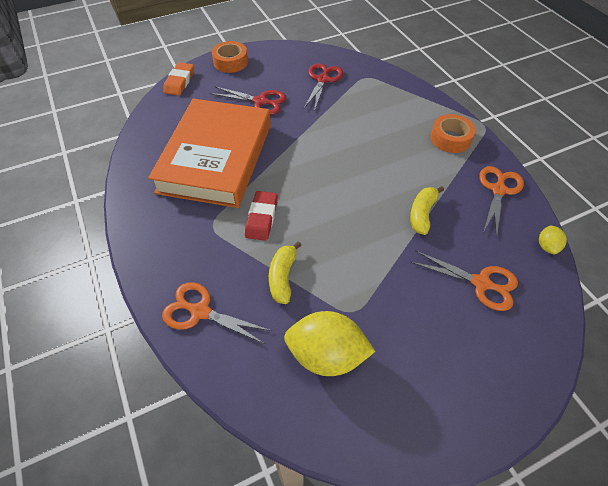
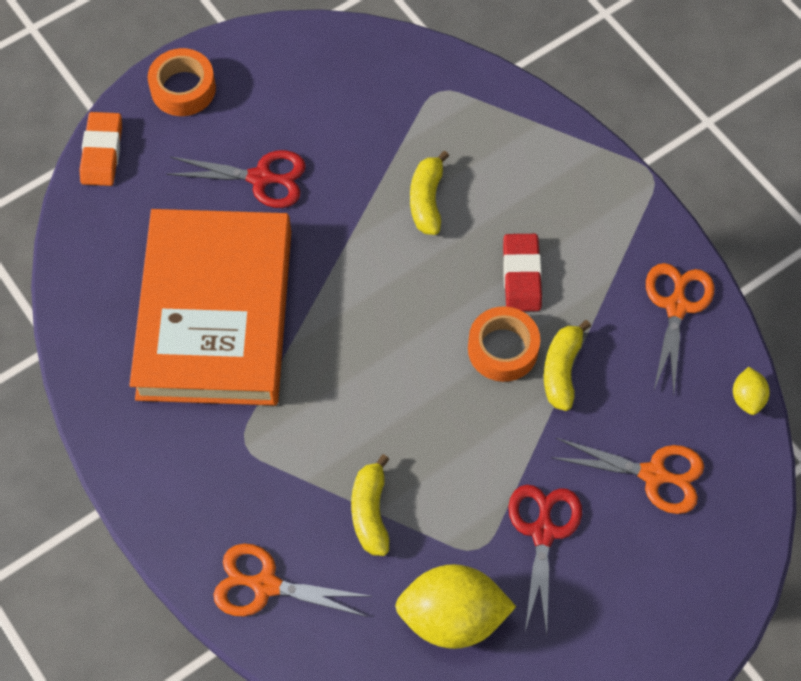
camera: 10 degrees left, 10 degrees up
(261, 218) = (317, 417): red eraser -> red eraser (521, 275)
(322, 80) = (362, 109): red scissors -> red scissors (543, 532)
(351, 121) = (427, 200): none -> yellow banana
(450, 139) = (597, 213): orange tape -> orange tape (503, 349)

